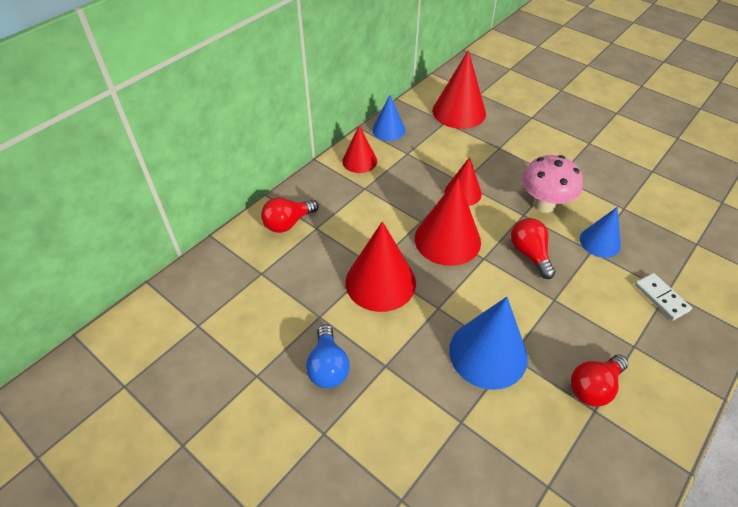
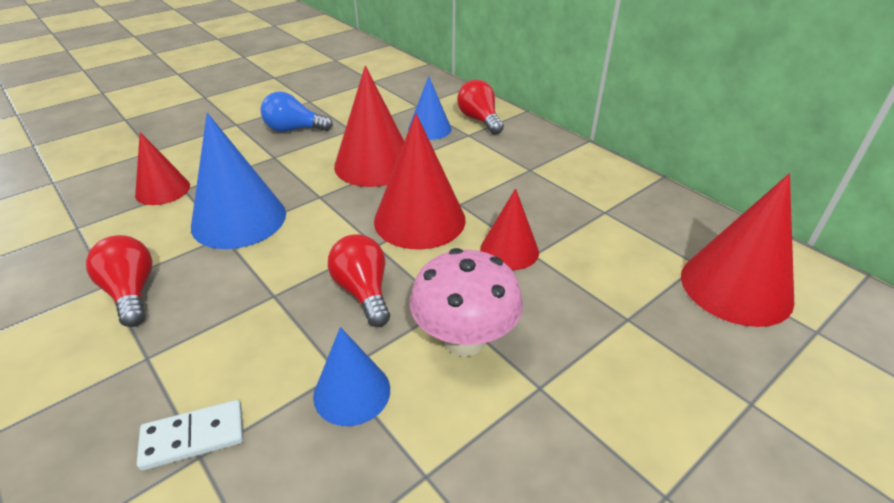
camera: 100 degrees right, 10 degrees down
(359, 161) = (584, 170): red cone -> red cone (163, 190)
(388, 130) = (660, 201): blue cone -> blue cone (429, 129)
(529, 254) = (363, 292): red light bulb -> red light bulb turned 105 degrees counterclockwise

